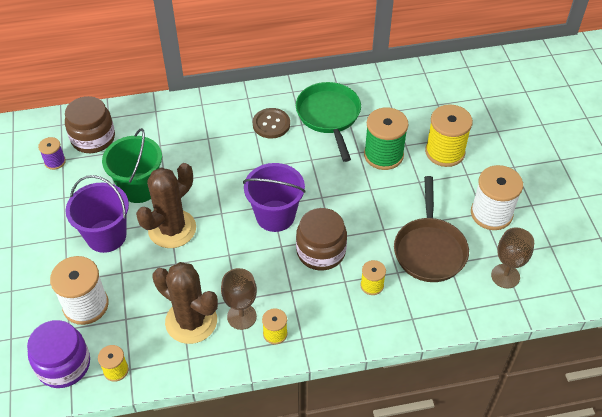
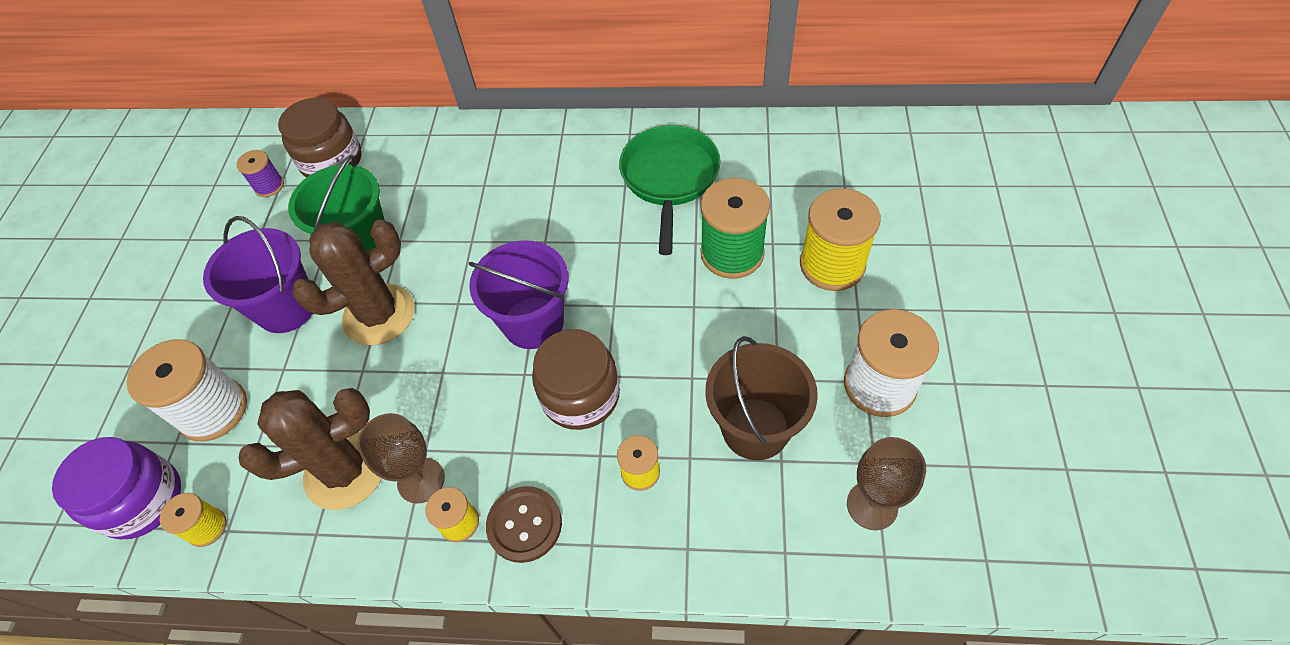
camera: 20 degrees right, 5 degrees up
(191, 321) = (345, 471): brown cactus -> brown cactus turned 75 degrees counterclockwise
(271, 124) = (580, 178): brown button -> brown button (524, 525)
(429, 249) = (755, 428): brown pan -> brown bucket

